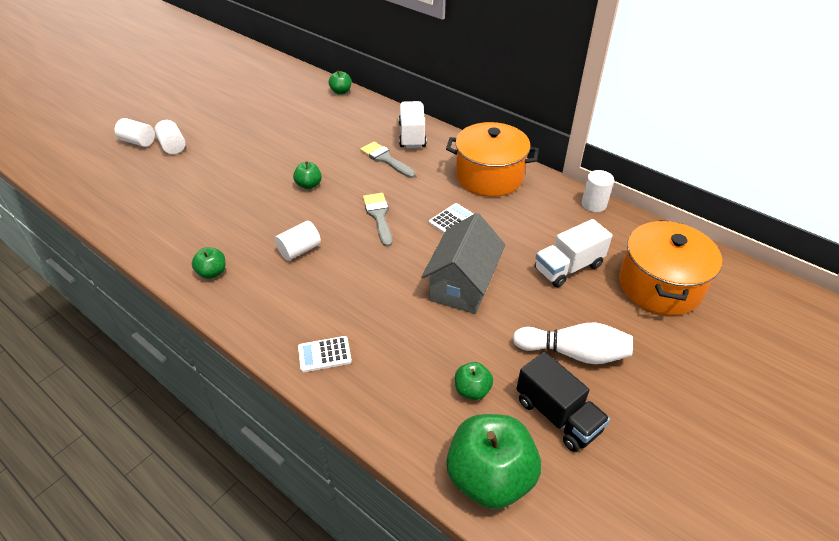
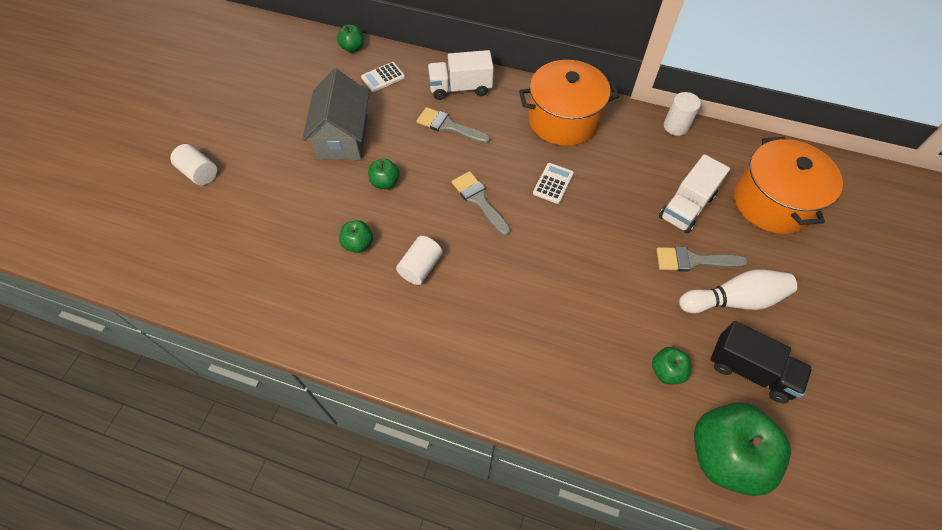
camera: 20 degrees left, 15 degrees up
(138, 142) = (153, 178): white cylinder -> none
(212, 272) = (343, 324): green apple -> green apple (358, 244)
(324, 354) = (512, 381): white calculator -> white calculator (383, 77)
(412, 135) = (460, 88): white truck -> white truck turned 75 degrees counterclockwise
(462, 285) = (601, 257): grey house -> grey house (343, 137)
(550, 311) = (693, 260): none -> grey brush

